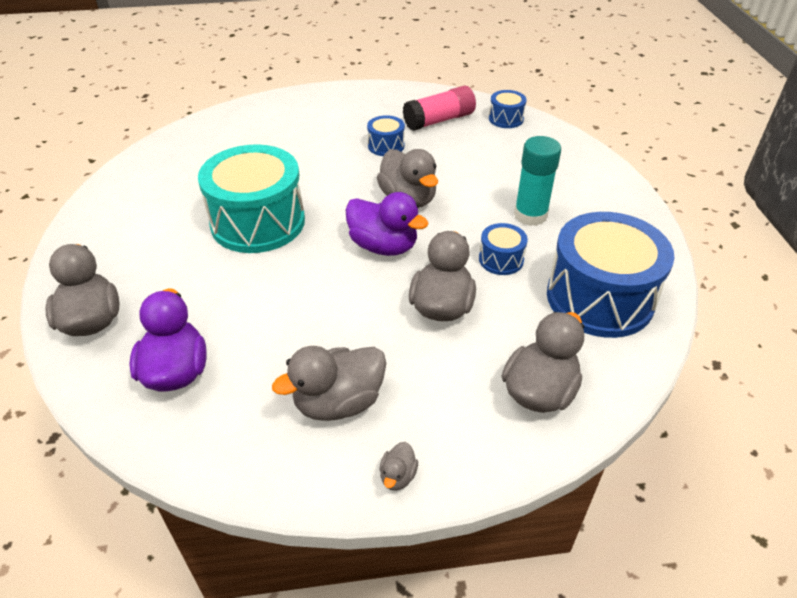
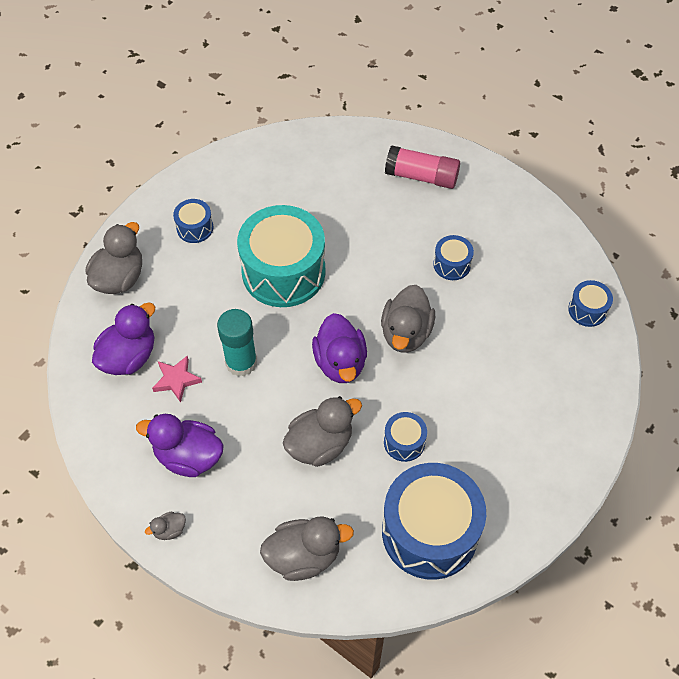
camera: 45 degrees right, 15 degrees up
(134, 242) = (195, 228): none -> blue drum
(251, 355) = (176, 380): none -> pink star
(338, 402) = (188, 456): grey duck -> purple duck
(439, 120) = (528, 268): pink glue stick -> pink glue stick (421, 176)
(530, 215) = (475, 423): turquoise glue stick -> turquoise glue stick (241, 362)

